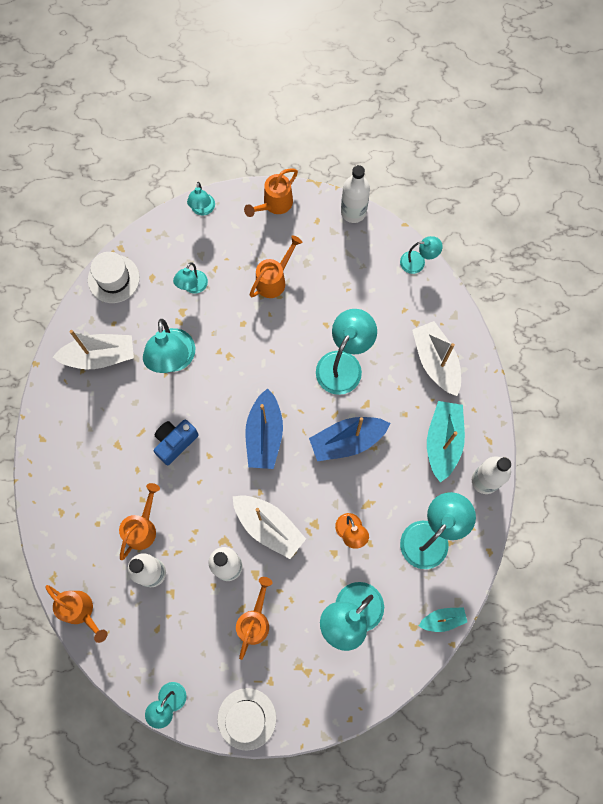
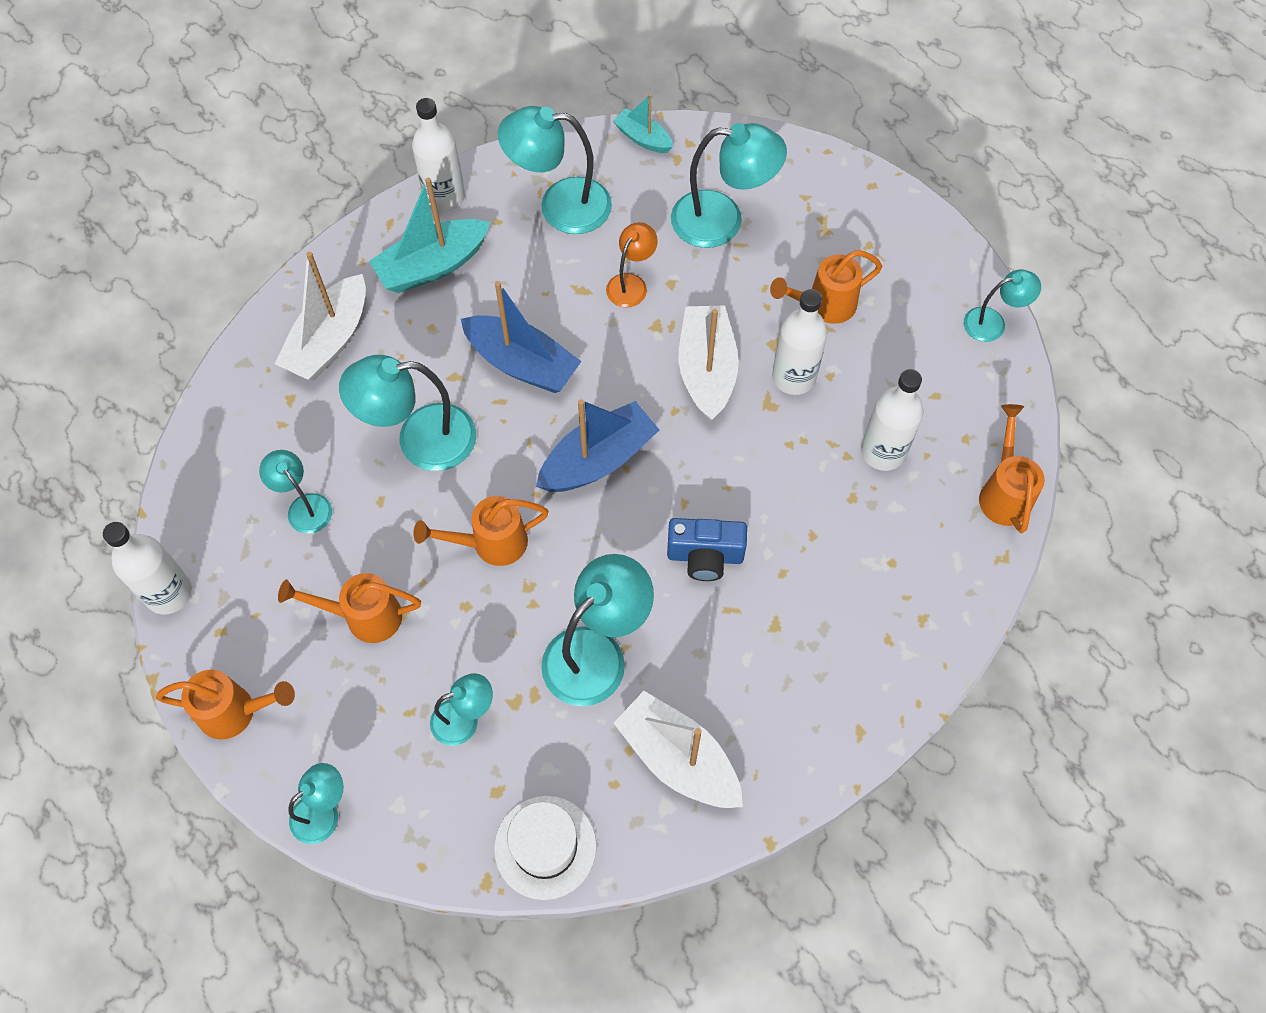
camera: 130 degrees left, 10 degrees down
(142, 528) = (844, 505): orange watering can -> orange watering can (491, 543)
(247, 718) = (927, 239): white hat -> none
(418, 262) = (192, 456): turquoise lamp -> turquoise lamp (304, 506)

